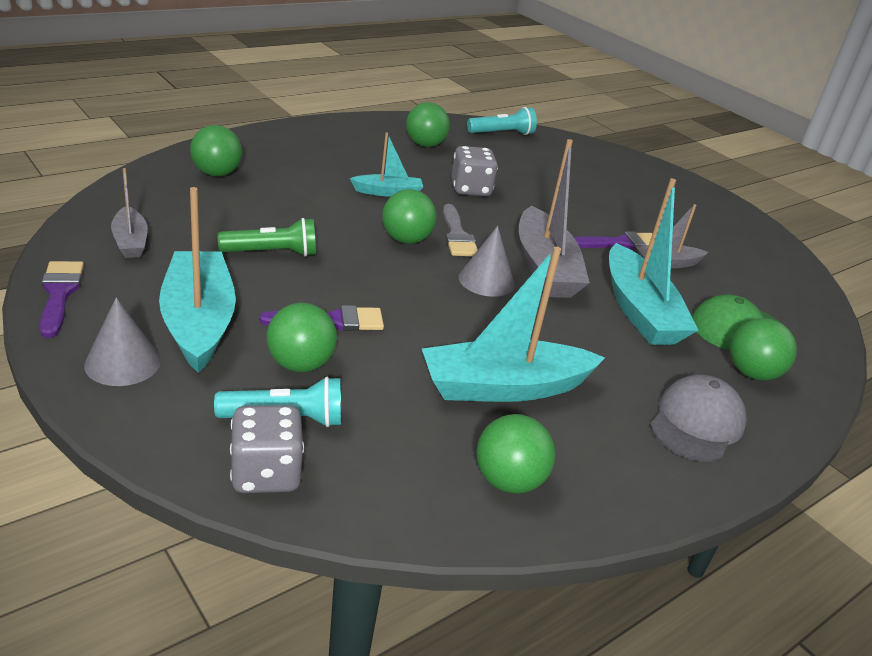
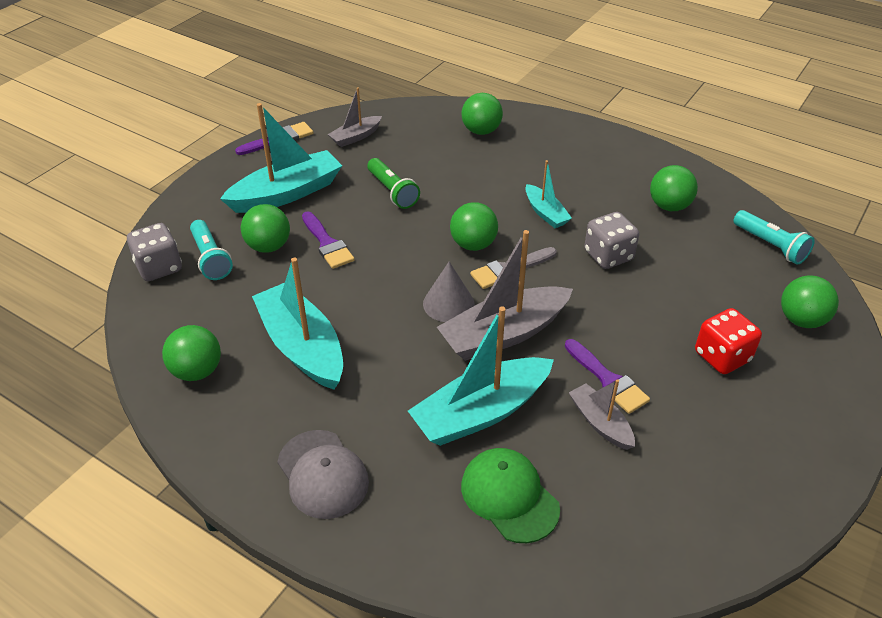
camera: 75 degrees right, 10 degrees up
(122, 363) = (229, 184): grey cone -> none
(613, 195) = (722, 357): none -> red dice
(696, 423) = (322, 474): grey cap -> grey cap turned 45 degrees clockwise
(751, 373) = (430, 513): green ball -> green ball (801, 320)

